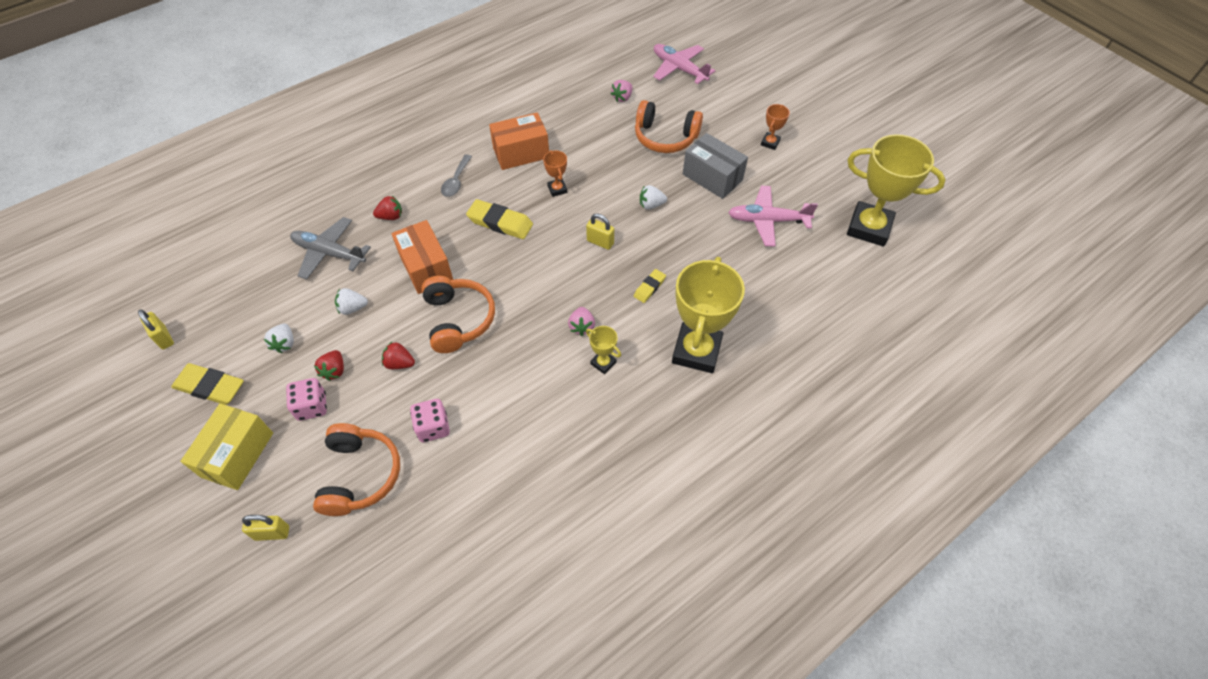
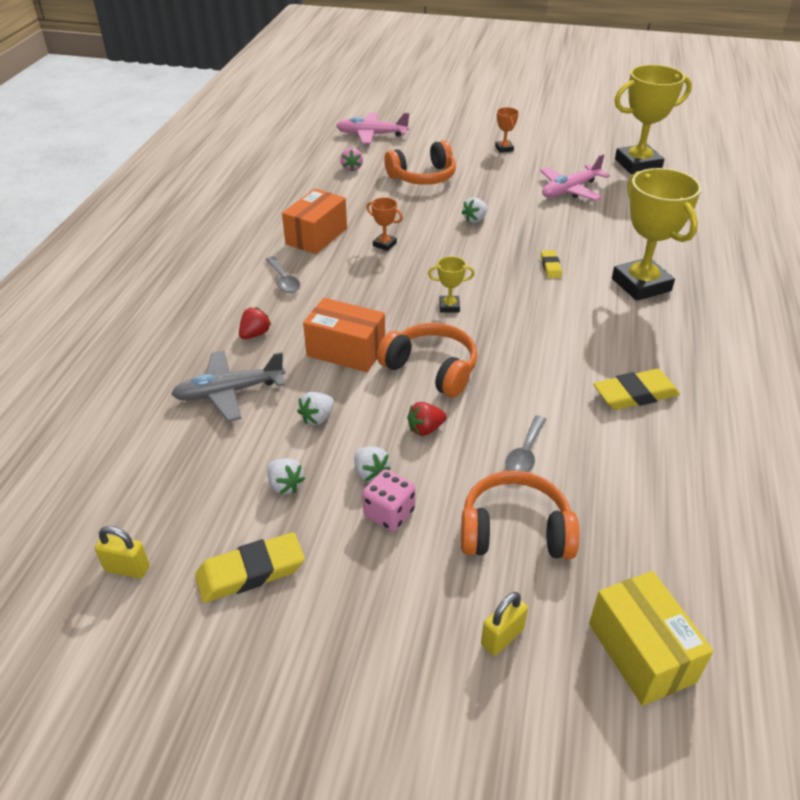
camera: 40 degrees left, 15 degrees down
(237, 454) = (368, 604): yellow box -> yellow box (641, 652)
(334, 370) = (370, 473): red strawberry -> white strawberry
(360, 475) = (515, 531): orange headphones -> orange headphones turned 45 degrees counterclockwise
(433, 427) = (525, 453): pink dice -> grey spoon
(500, 222) = (368, 288): yellow eraser -> yellow eraser (635, 394)
(581, 326) = (539, 316): pink strawberry -> none
(600, 242) = (471, 259): yellow padlock -> none
(603, 363) = (590, 329): yellow trophy -> yellow trophy (449, 306)
(712, 177) = (494, 184): grey box -> none

